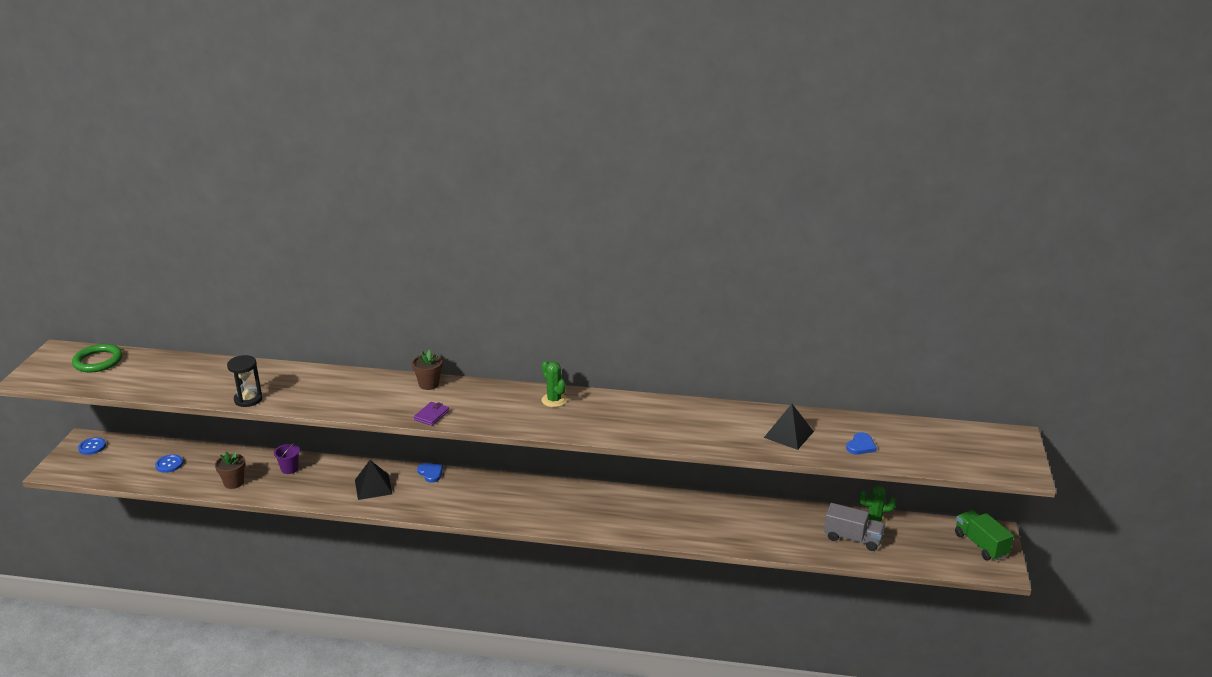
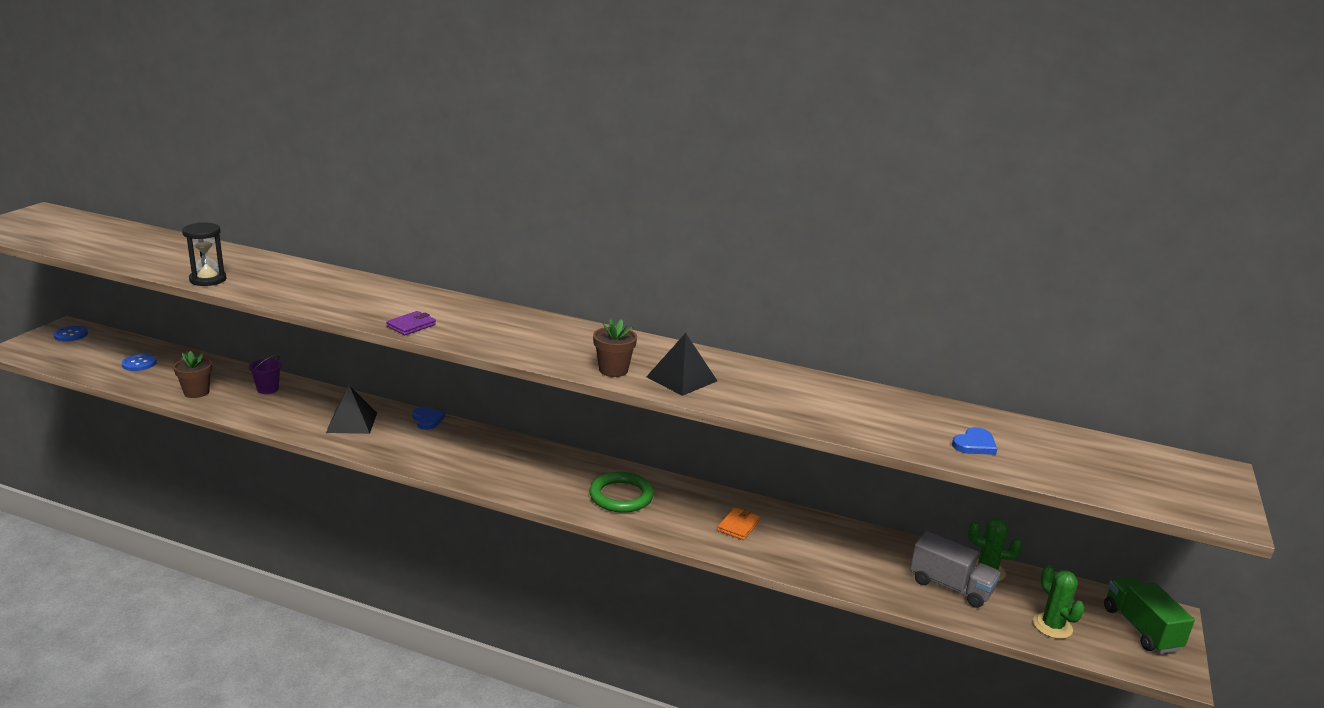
camera: 10 degrees right, 5 degrees down
(98, 361) = (75, 225): green ring -> green ring (621, 496)
(429, 384) = (429, 297): brown flower pot -> brown flower pot (613, 370)
(554, 400) = (573, 334): green cactus -> green cactus (1052, 626)
(696, 519) = (738, 526): none -> orange wallet
(788, 434) = (873, 415): black pyramid -> black pyramid (682, 379)

